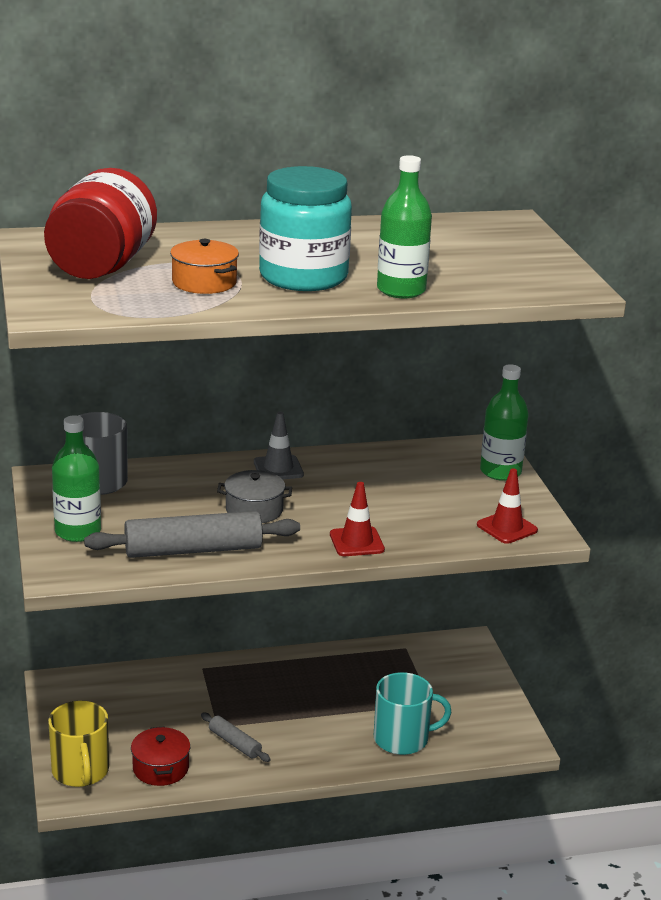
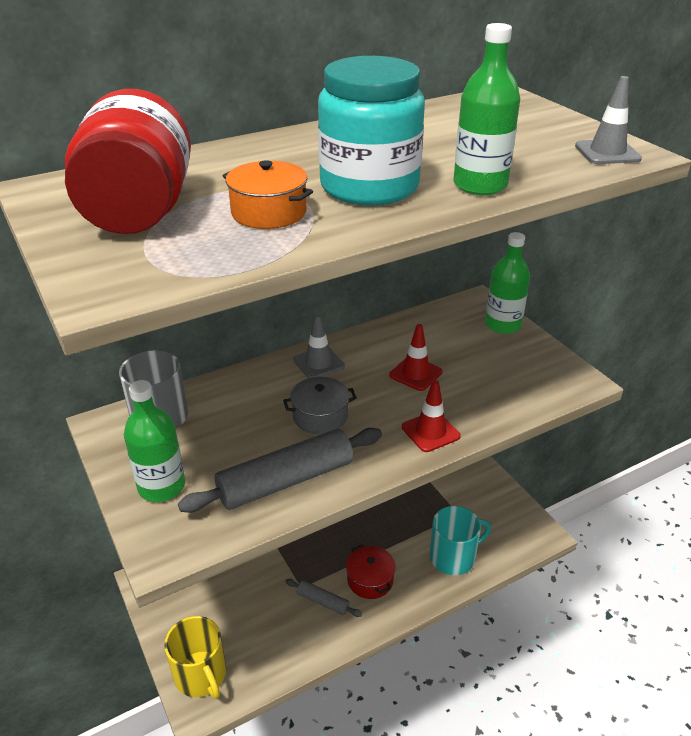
camera: 15 degrees left, 10 degrees up
(160, 768) = (270, 649): red pot -> red pot (370, 580)
(507, 528) = (545, 383): red traffic cone -> red traffic cone (415, 374)
(550, 283) = (607, 152): none -> grey traffic cone

